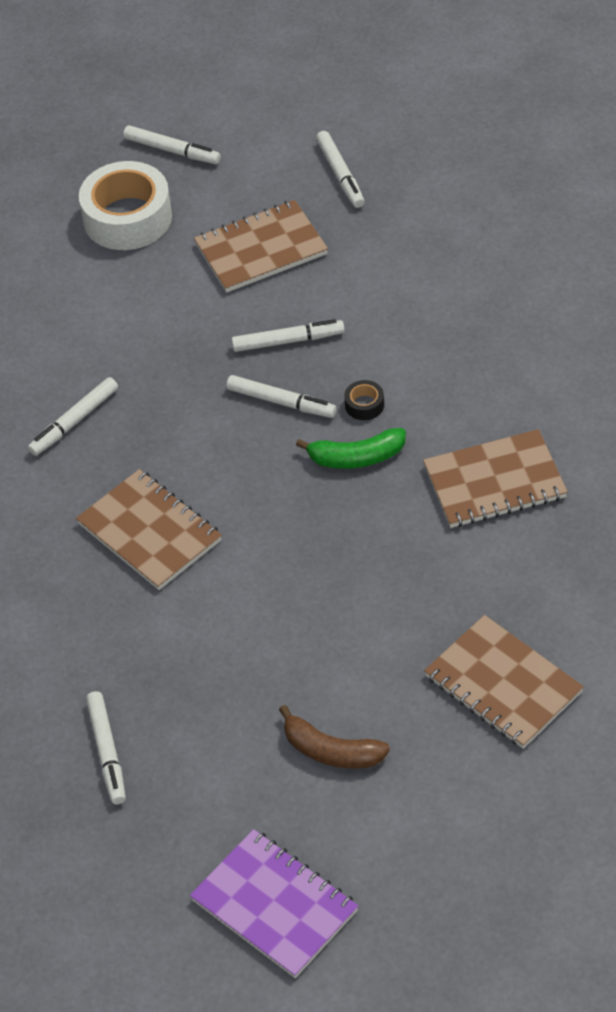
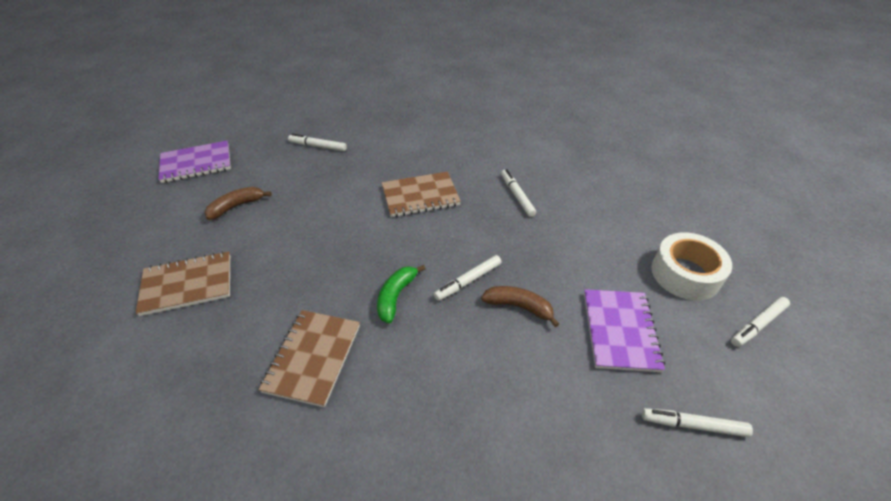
camera: 115 degrees right, 5 degrees down
(261, 249) = (620, 331): brown notebook -> purple notebook
(288, 341) = (519, 307): white marker -> brown banana
(364, 405) = (434, 320): black tape -> none

